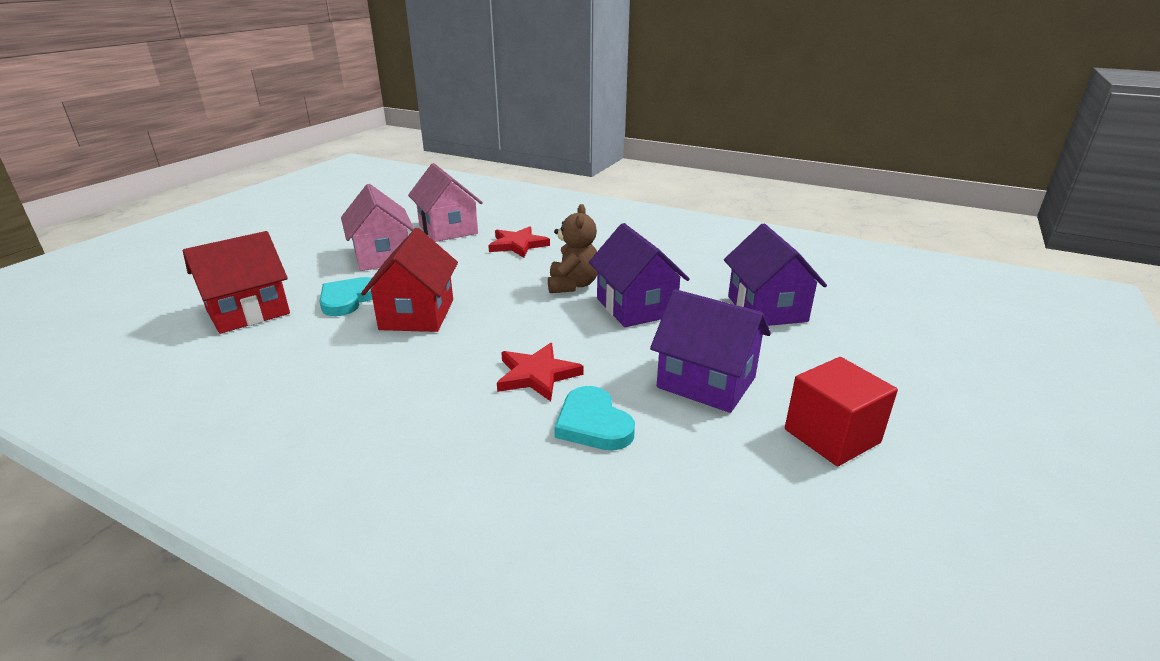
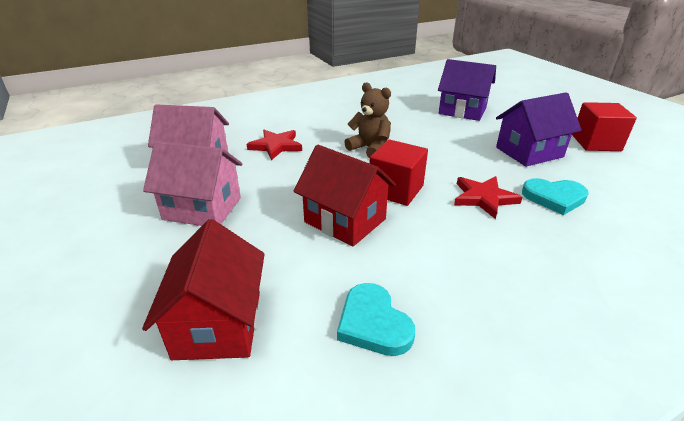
camera: 55 degrees left, 5 degrees up
(348, 299) = (271, 249): turquoise heart -> turquoise heart (373, 323)
(499, 322) = (396, 190): none -> red cube
(635, 307) = (424, 140): purple house -> none

